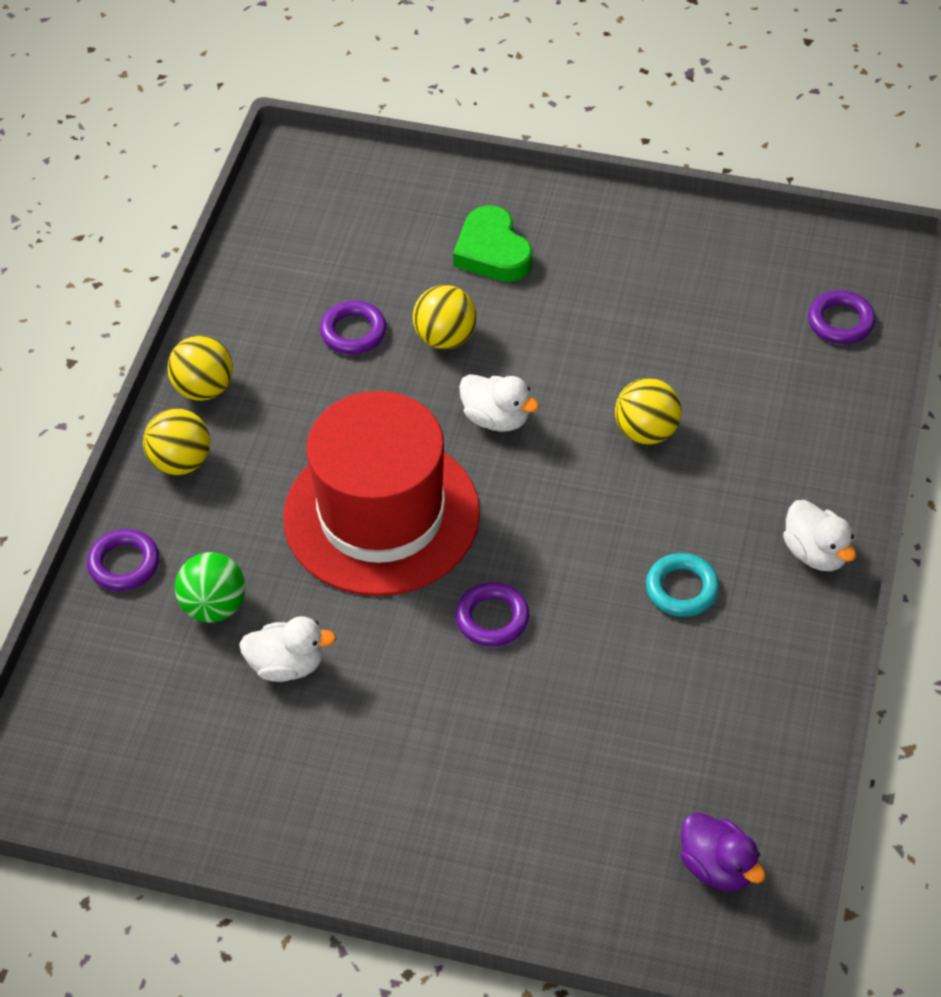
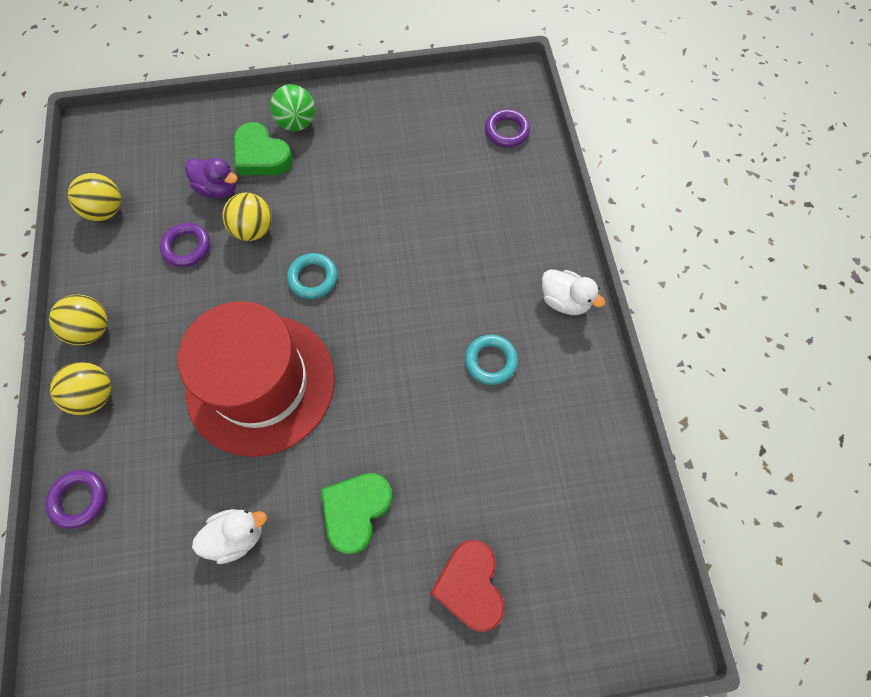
camera: 25 degrees left, 15 degrees up
(214, 606) = (163, 508): green ball -> green ball (297, 123)
(437, 690) = (356, 511): none -> green heart
(492, 618) = (372, 435): purple ring -> none
(496, 418) = (313, 278): white duck -> turquoise ring
(539, 816) = (470, 585): none -> red heart
(646, 431) = (418, 252): yellow ball -> yellow ball (106, 210)
(717, 867) = (608, 572): purple duck -> purple duck (218, 188)

